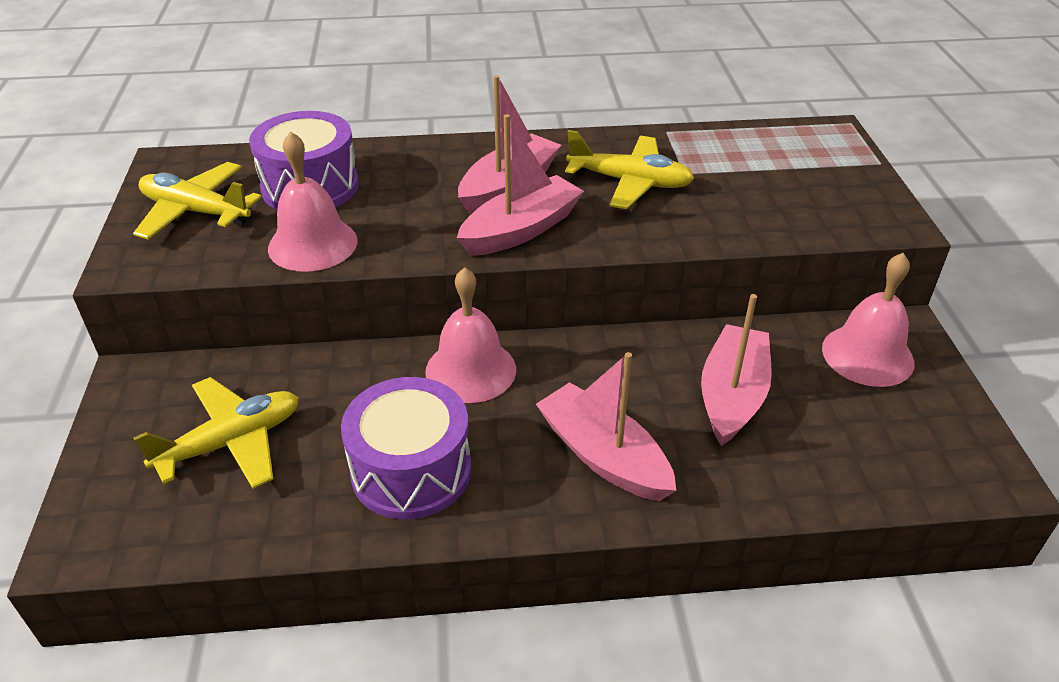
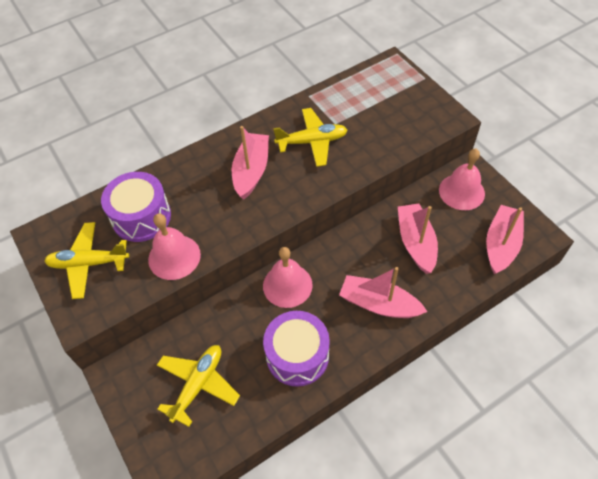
camera: 25 degrees left, 15 degrees up
(520, 230) = (277, 199): pink boat -> pink boat (501, 245)

